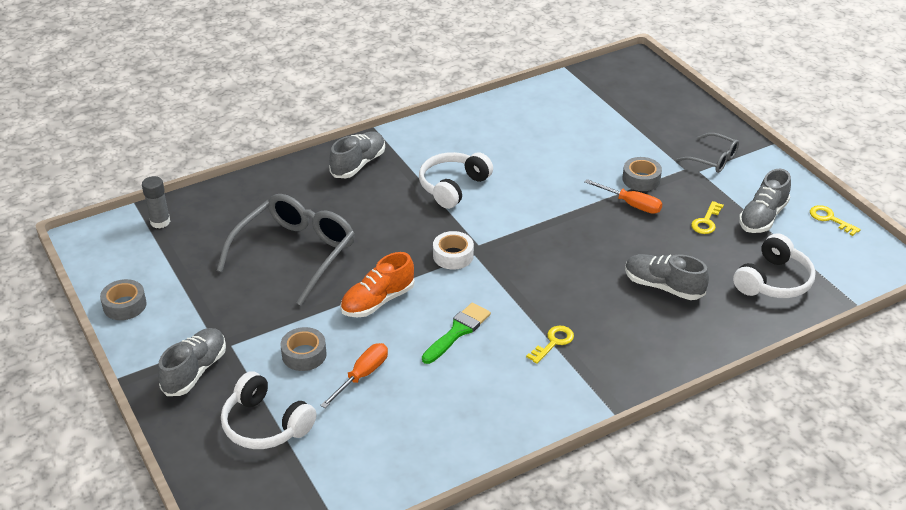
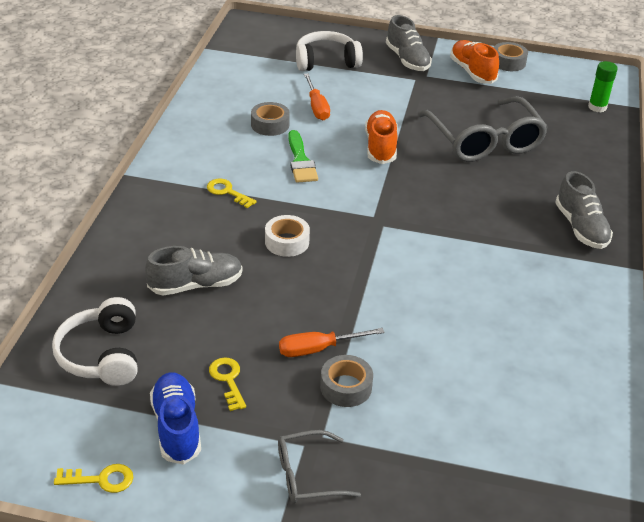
camera: 130 degrees right, 0 degrees up
(160, 222) = (597, 107): grey glue stick -> green glue stick
(172, 317) = (472, 72): none -> orange shoe
(304, 354) = (367, 97): grey tape -> grey tape (270, 125)
(453, 186) = (482, 259): white headphones -> none
(453, 256) = (386, 205): white tape -> white tape (287, 242)
(553, 342) = (227, 192): yellow key -> yellow key turned 135 degrees clockwise
(762, 217) = (176, 427): grey shoe -> blue shoe

